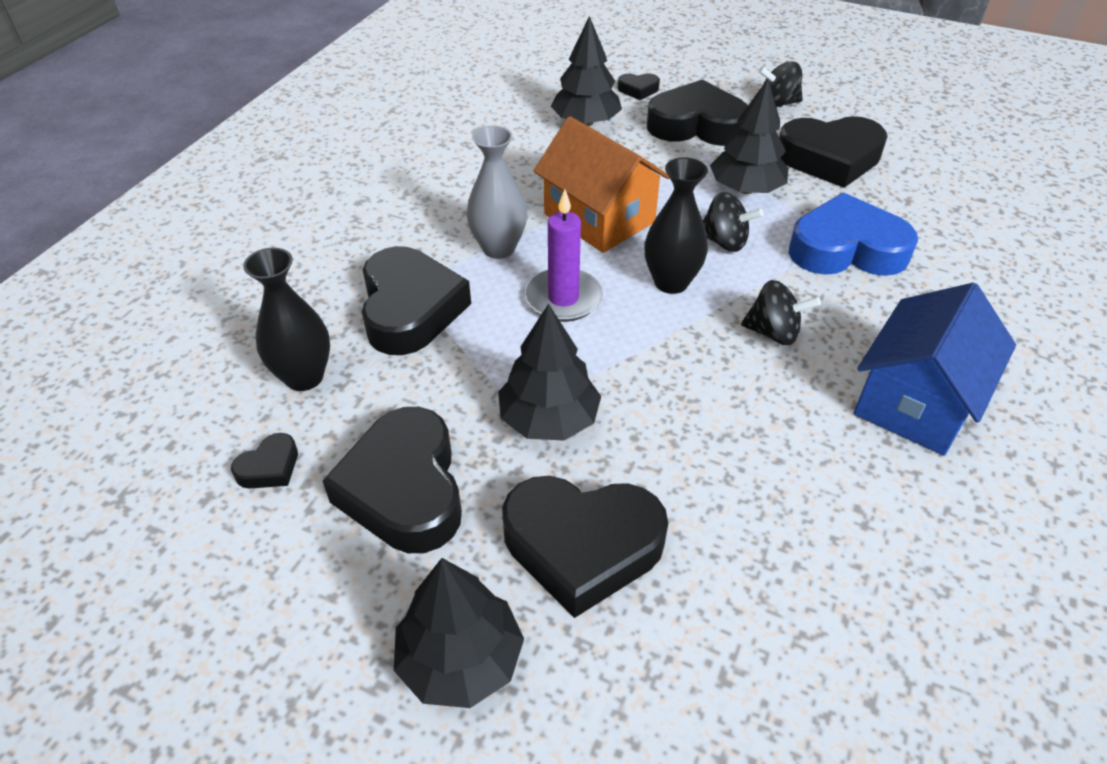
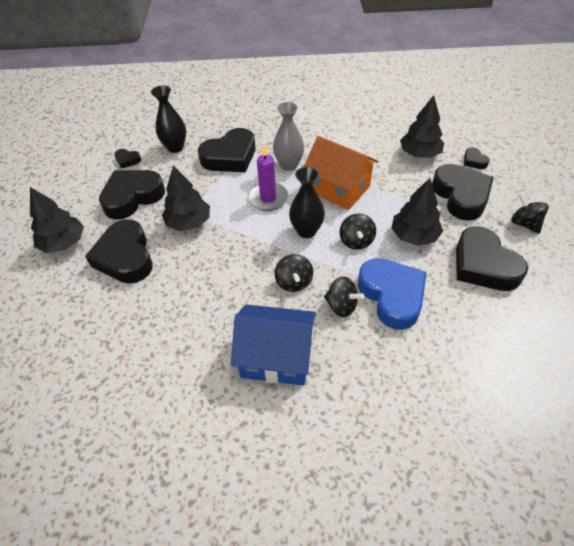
camera: 65 degrees right, 5 degrees up
(599, 218) = (338, 188): orange house -> orange house turned 75 degrees counterclockwise
(844, 301) = (341, 305): none -> black spinning top

